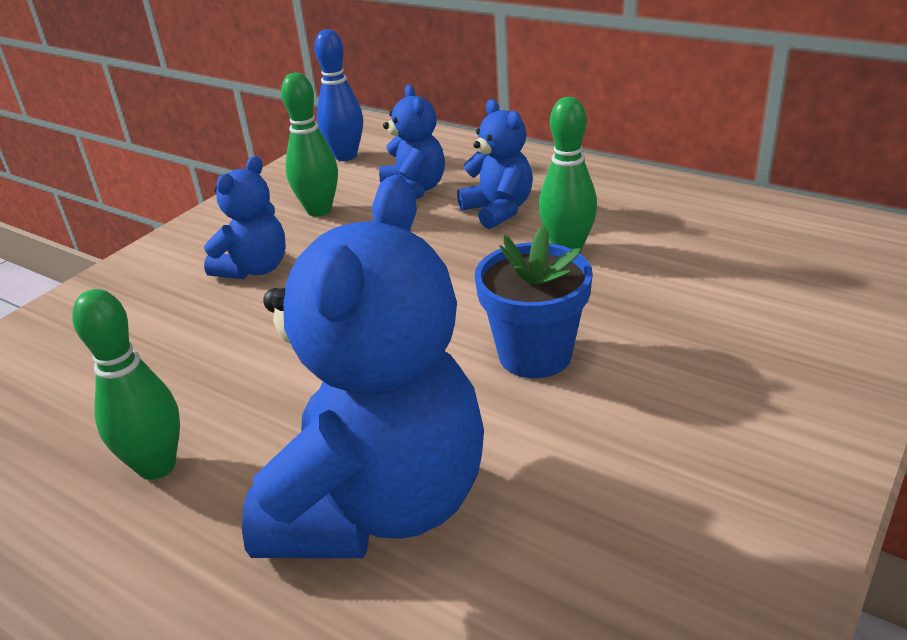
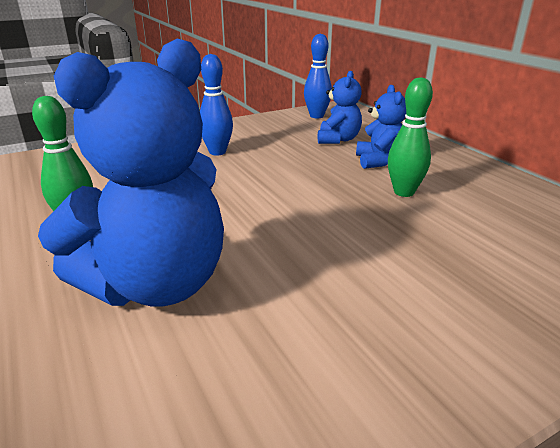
camera: 25 degrees right, 5 degrees down
(254, 269) = (217, 152): blue teddy bear -> blue bowling pin
(319, 210) = (277, 136): green bowling pin -> none
(535, 355) = (327, 240): blue flower pot -> none

